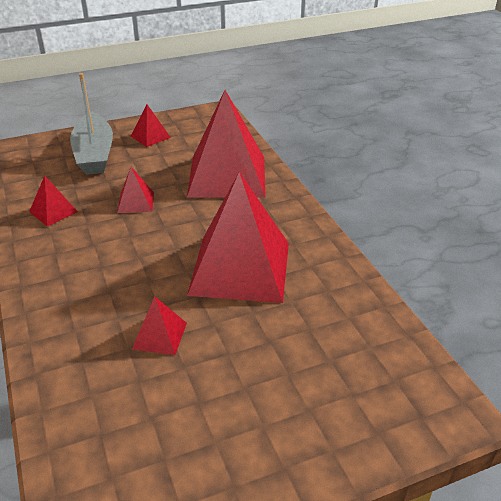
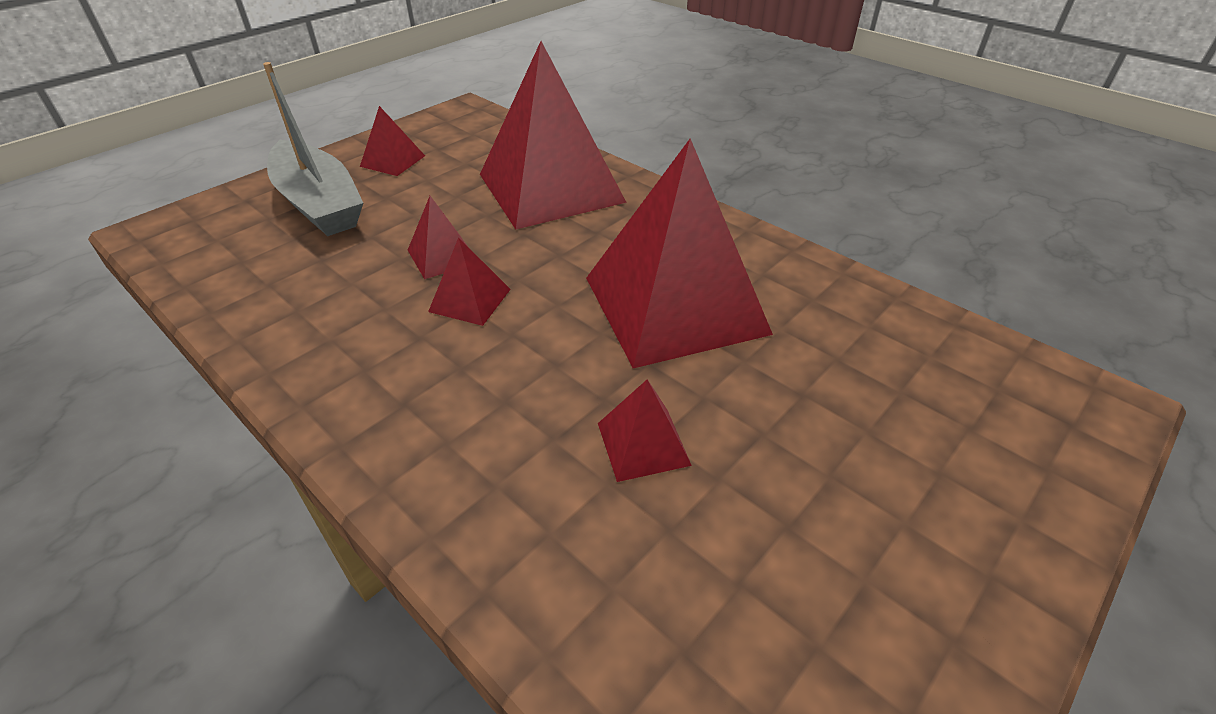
camera: 25 degrees left, 5 degrees up
(53, 211) = (312, 306): red pyramid -> red pyramid (470, 300)

